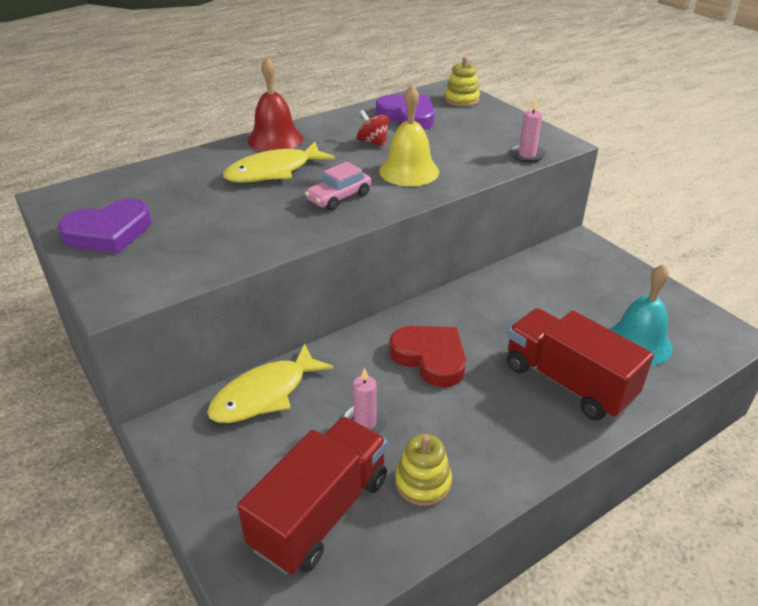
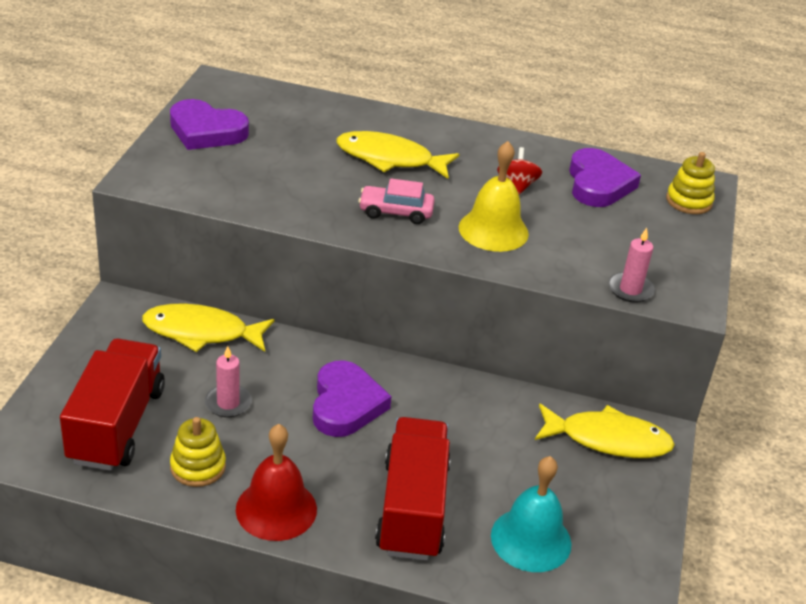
camera: 45 degrees right, 0 degrees up
(275, 139) = (443, 132): red bell -> red bell (276, 509)
(320, 512) = (116, 425): red truck -> red truck turned 75 degrees counterclockwise
(430, 358) = (346, 404): red heart -> purple heart
(570, 263) = (607, 439): none -> yellow fish

